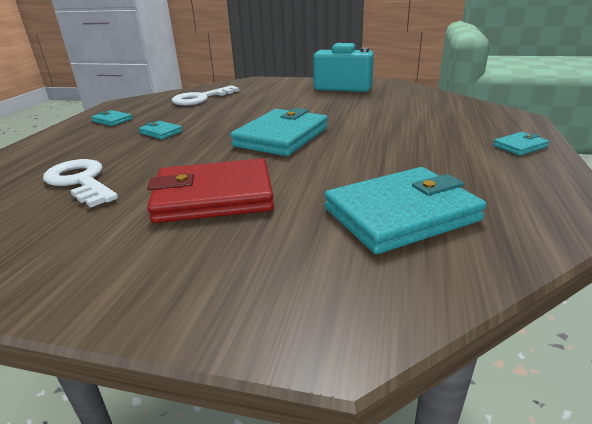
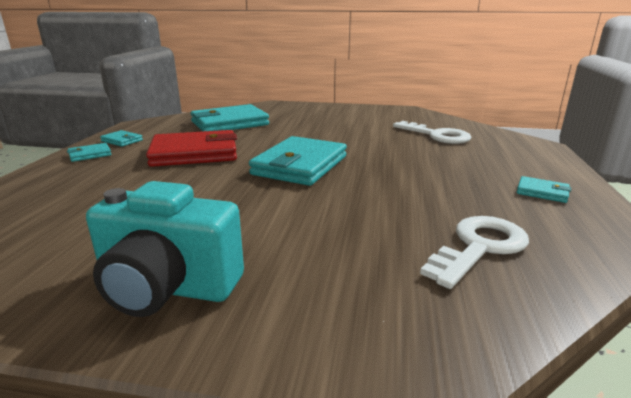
camera: 175 degrees right, 5 degrees down
(161, 132) = (440, 173): turquoise wallet -> turquoise wallet (122, 140)
(214, 196) = (335, 129): red wallet -> red wallet (194, 153)

